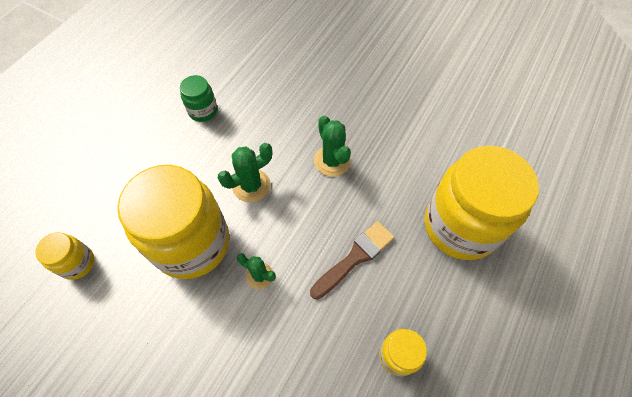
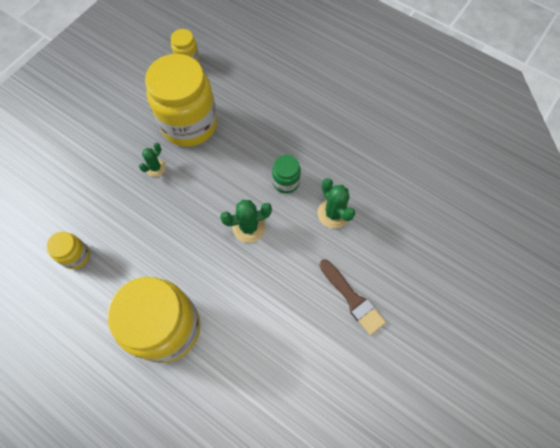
camera: 95 degrees right, 5 degrees up
(203, 111) = (312, 128): green jar -> green jar (286, 182)
(251, 185) = (232, 163): green cactus -> green cactus (333, 213)
(355, 257) = (156, 235): brown brush -> brown brush (352, 299)

